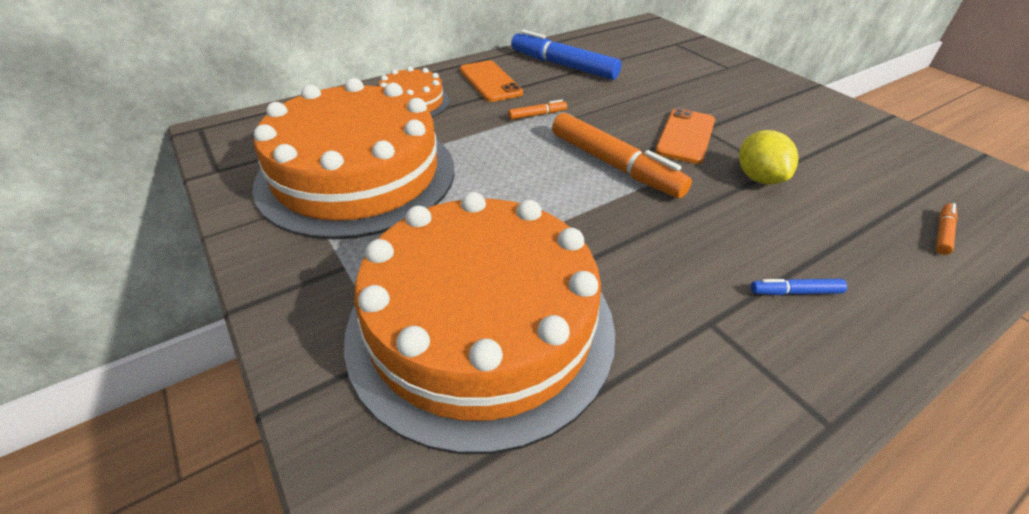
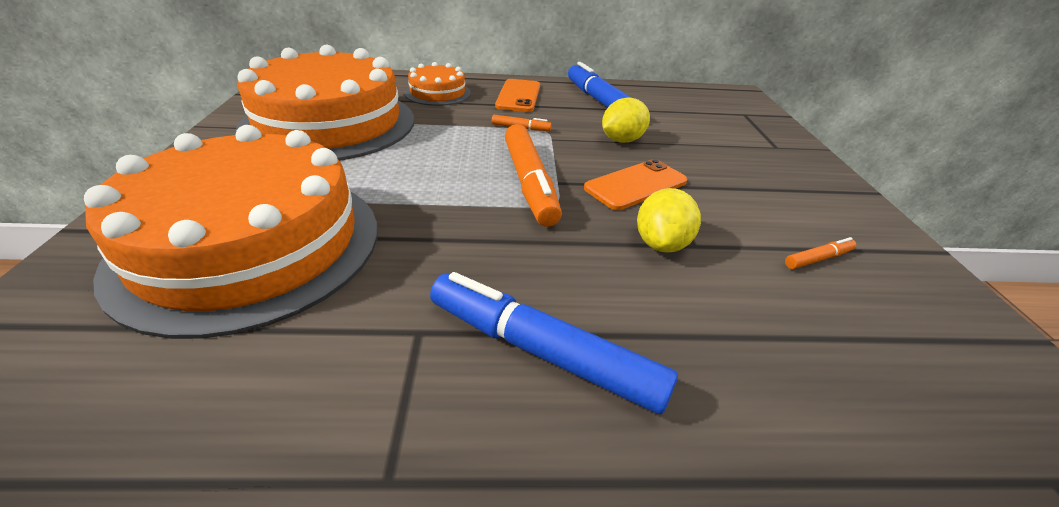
camera: 30 degrees right, 5 degrees down
(626, 99) = (622, 140): none -> yellow lemon
(795, 292) = (542, 351): blue marker -> blue marker, size x2.27
(942, 233) = (830, 389): orange marker -> orange marker (818, 259)

